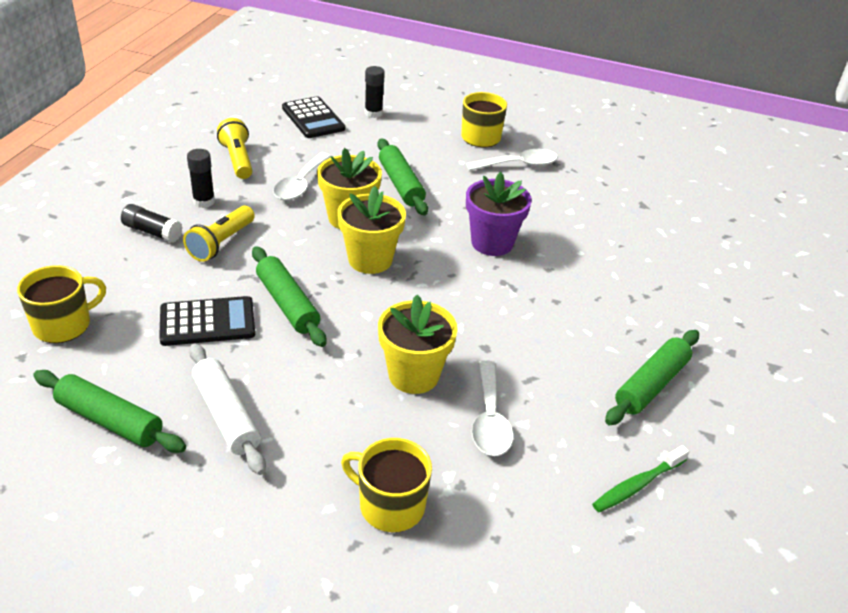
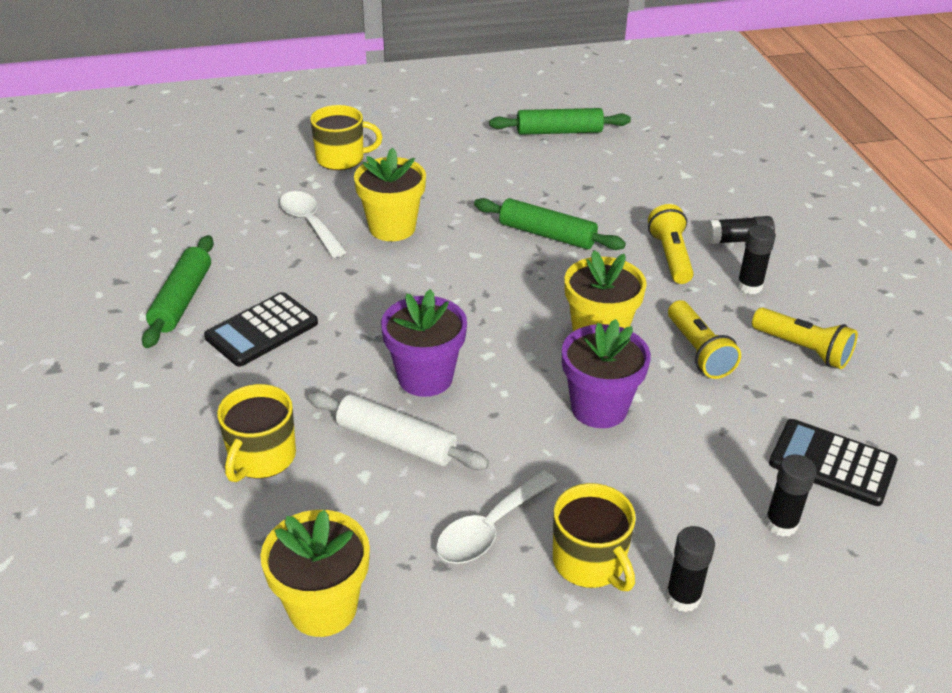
camera: 150 degrees right, 0 degrees up
(63, 325) = (675, 159): yellow mug -> yellow mug (261, 457)
(207, 322) = (586, 199): black calculator -> black calculator (262, 330)
(226, 415) = (494, 159): white rolling pin -> white rolling pin (396, 441)
(300, 184) = (698, 351): white spoon -> yellow flashlight
(370, 260) = (526, 301): yellow flower pot -> yellow flower pot (323, 607)
(400, 184) = (599, 408): green rolling pin -> purple flower pot
(452, 113) = (683, 597): none -> black glue stick
(637, 485) = (173, 227): green toothbrush -> none

